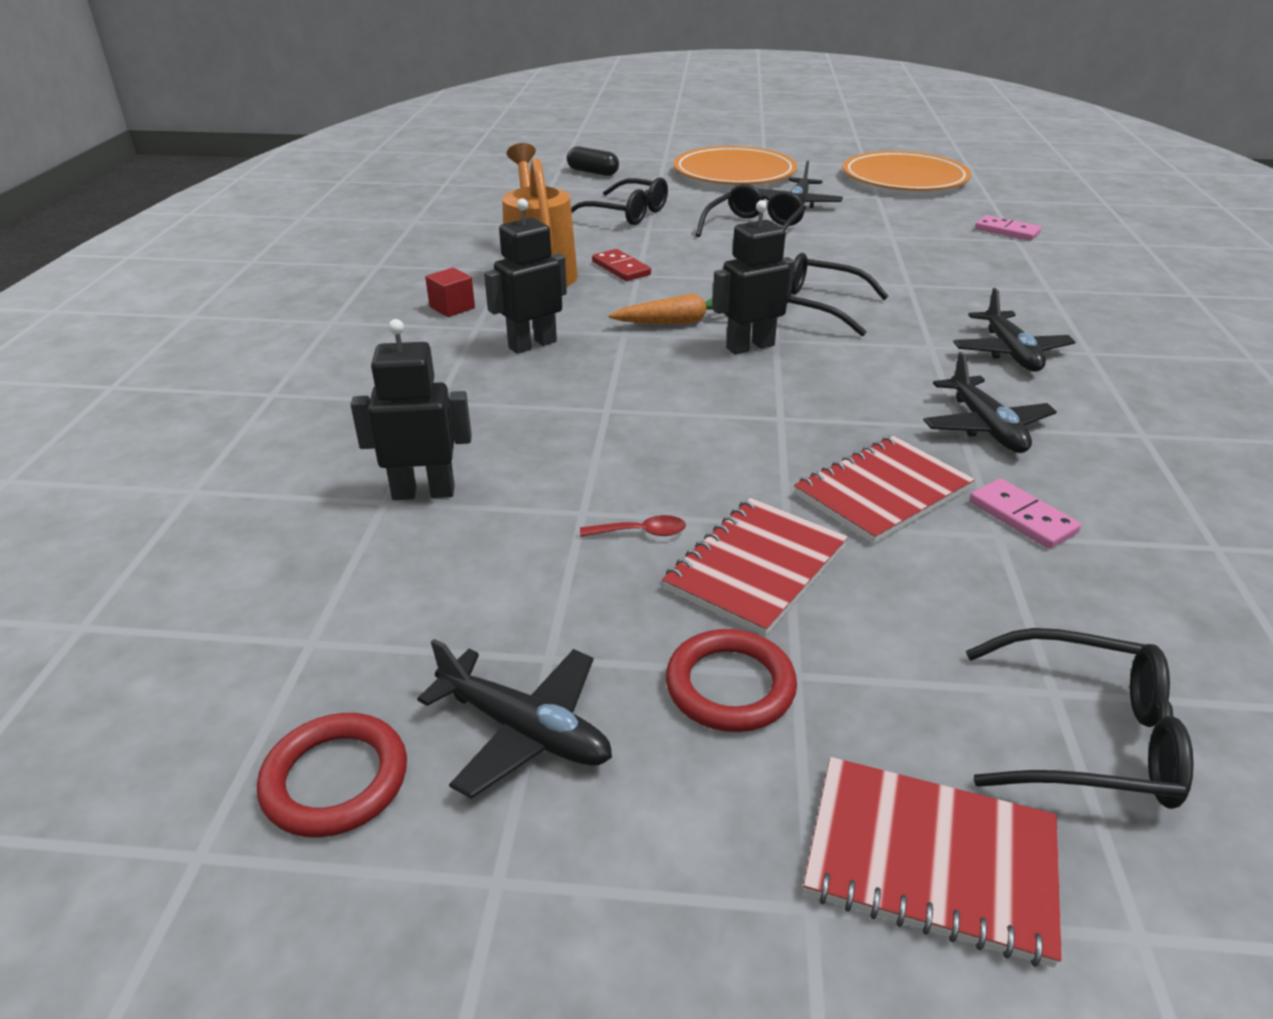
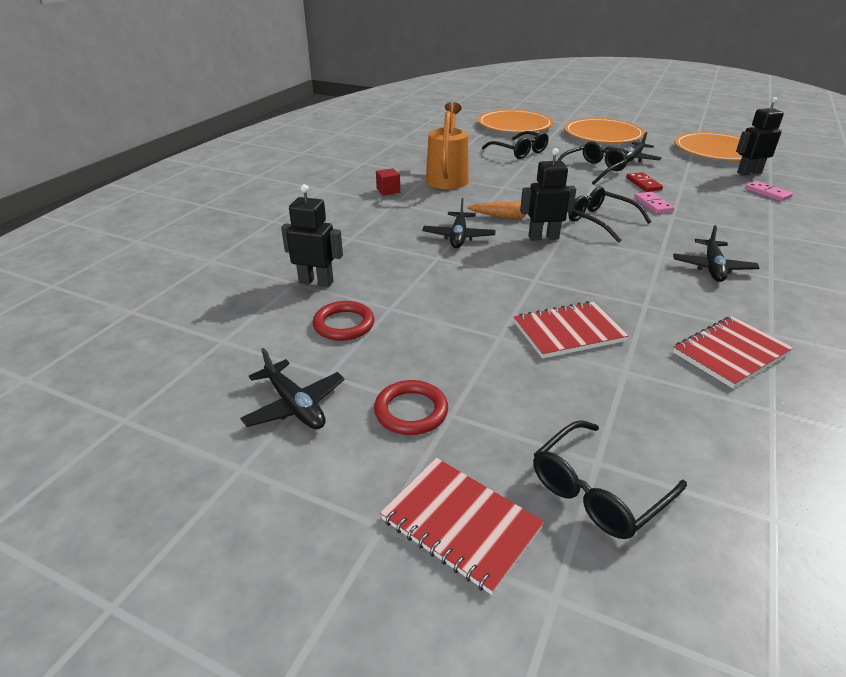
camera: 20 degrees right, 0 degrees up
(335, 780) = (197, 404): red ring -> red ring (344, 324)
(532, 344) = (418, 217): black robot -> black robot (749, 173)
(592, 172) = (514, 125): black capsule -> orange plate
(621, 268) = (495, 182): red domino -> red domino (643, 184)
(641, 532) = (414, 324): red spoon -> none
(756, 568) = (465, 356): red notebook -> red notebook (730, 353)
(986, 427) = (662, 308): black plane -> black plane (458, 237)
(1022, 517) = (648, 364): pink domino -> pink domino (653, 204)
(1086, 737) = (598, 490): black glasses -> black glasses turned 105 degrees clockwise

